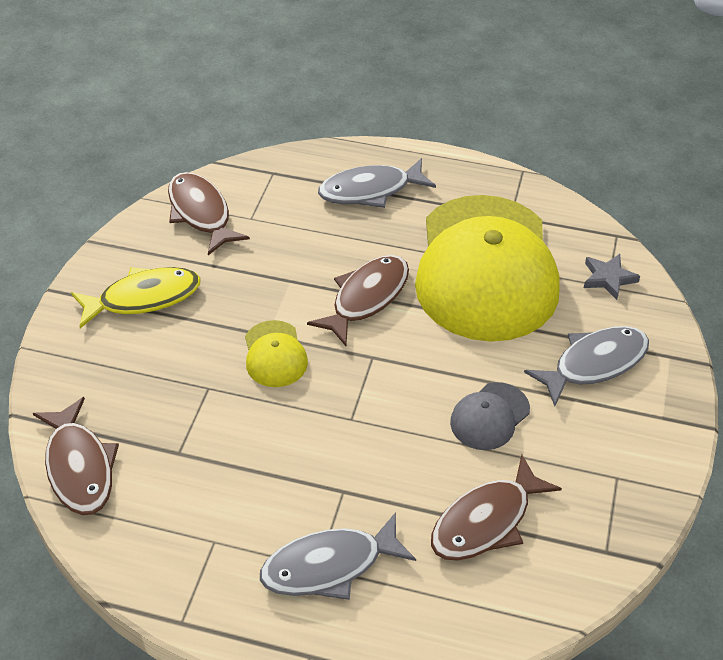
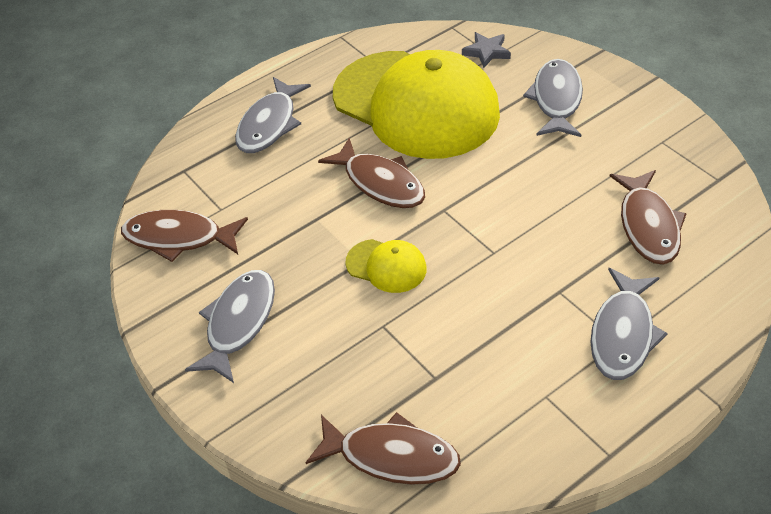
camera: 50 degrees left, 0 degrees up
(144, 298) = (238, 323): yellow fish -> grey fish
(366, 298) = (380, 183): brown fish -> brown fish turned 150 degrees clockwise
(489, 416) = (557, 176): grey cap -> none

